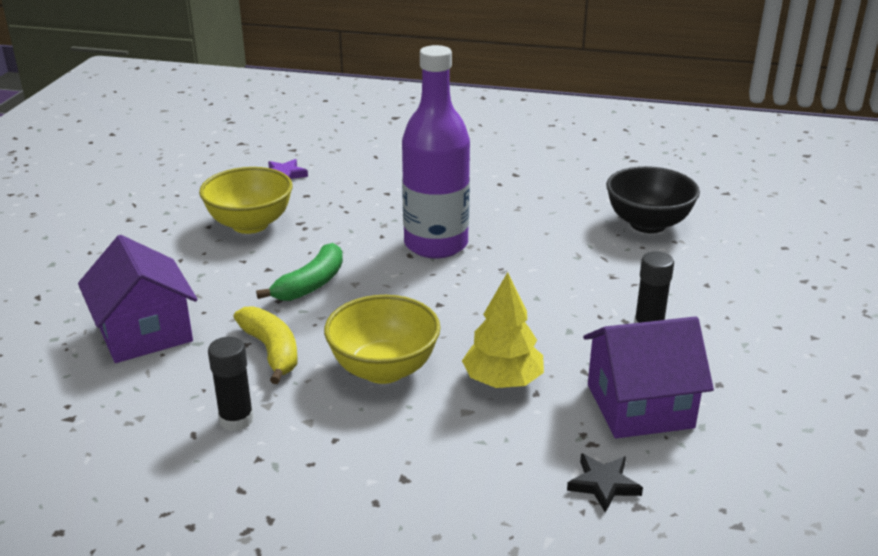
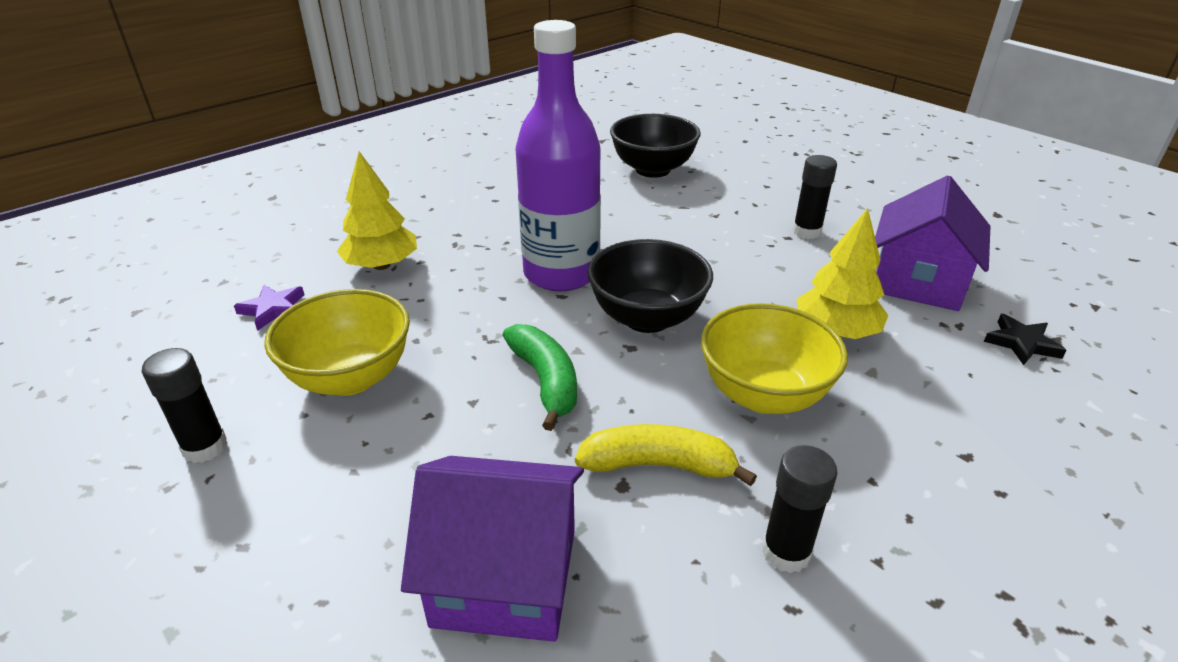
camera: 55 degrees left, 5 degrees up
(161, 214) = (205, 447): none -> black glue stick
(366, 183) = (381, 265): none -> yellow tree
(422, 295) = (647, 318): none -> black bowl

